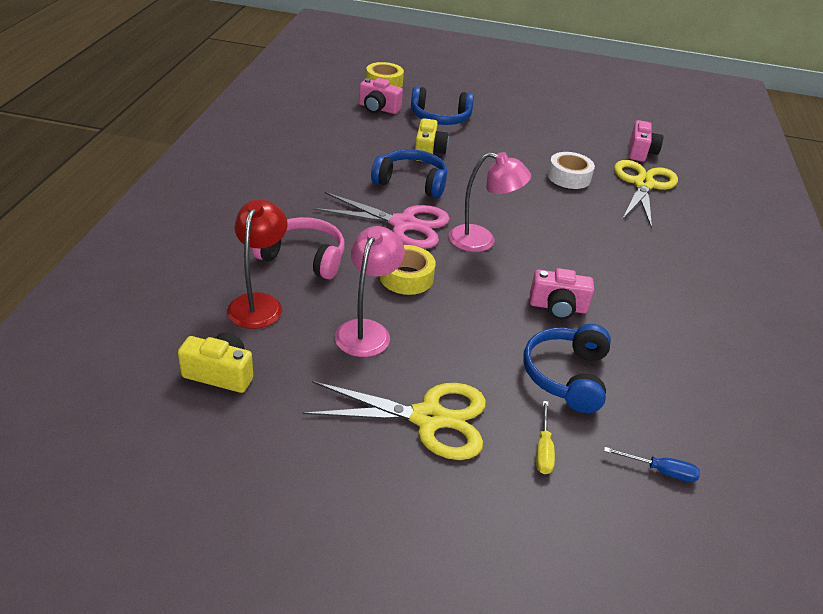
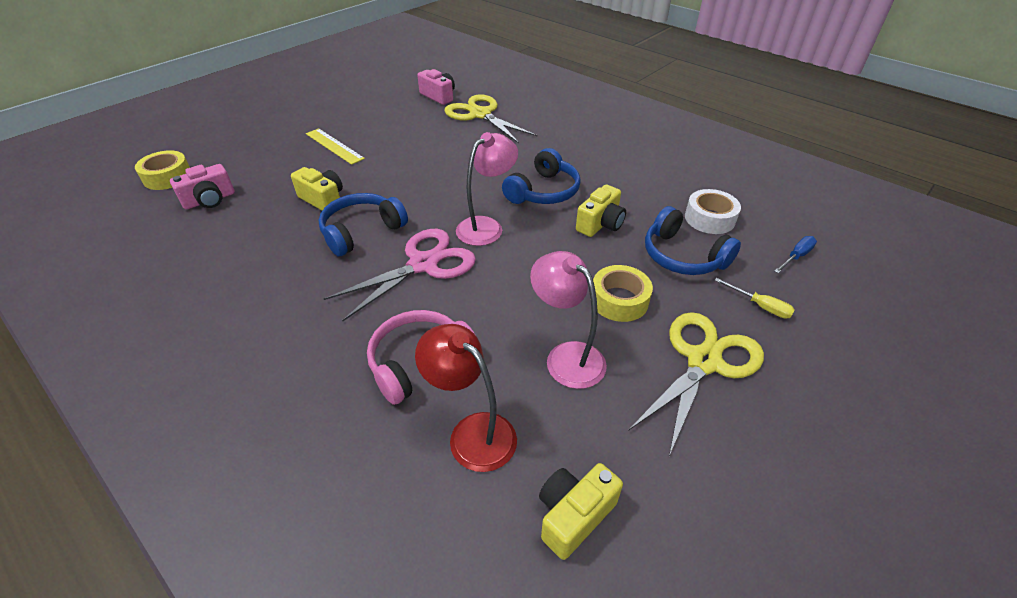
camera: 55 degrees left, 5 degrees up
(406, 277) = (505, 296): yellow tape -> yellow tape (619, 300)
(440, 118) = (275, 169): blue headphones -> blue headphones (543, 191)
(499, 130) = (334, 146): none -> yellow ruler
(557, 307) = (600, 224): pink camera -> yellow camera
(569, 177) = (439, 142): white tape -> white tape (709, 218)

